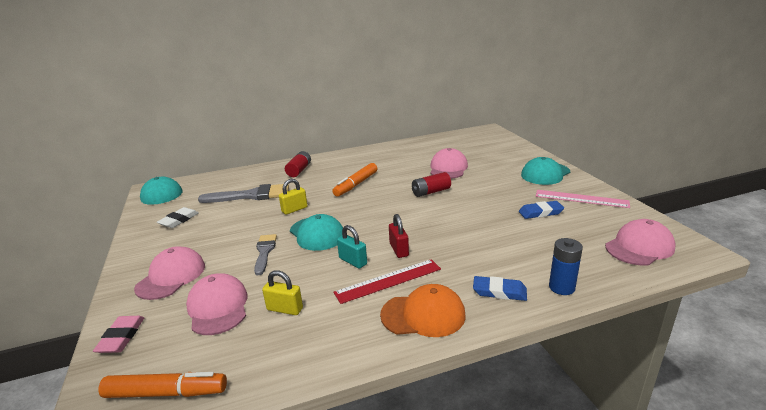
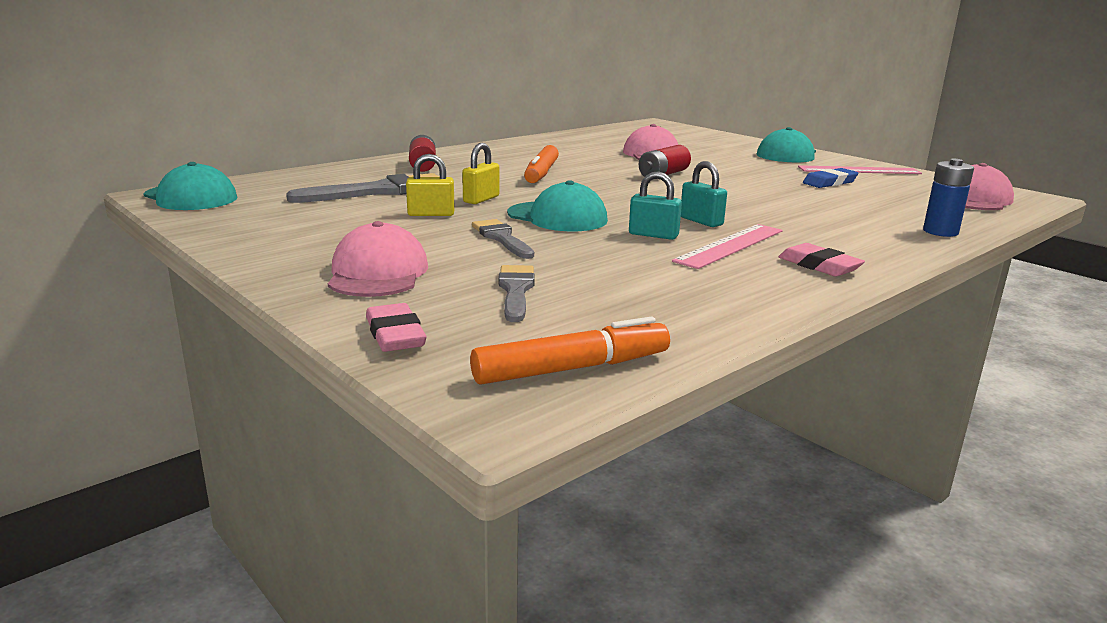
camera: 25 degrees left, 5 degrees down
(179, 220) = (285, 221): white eraser -> none
(218, 307) = (516, 291): pink cap -> grey brush
(285, 309) = (625, 281): yellow padlock -> yellow padlock (431, 214)
(388, 280) = (730, 245): red ruler -> pink ruler
(399, 250) = (701, 221): red padlock -> turquoise padlock
(423, 315) = (819, 266): orange cap -> pink eraser
(499, 292) = (879, 241): blue eraser -> none

